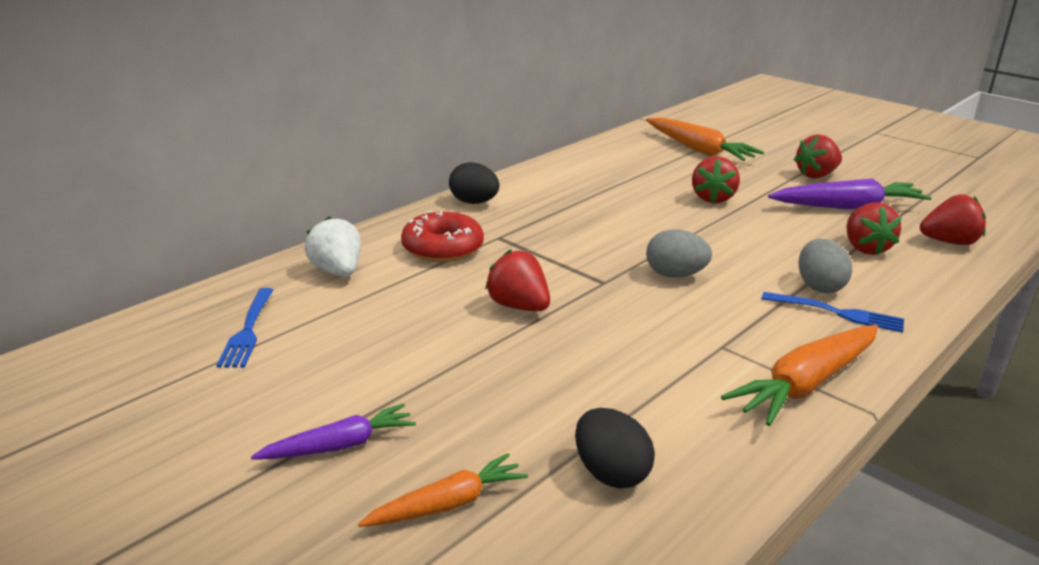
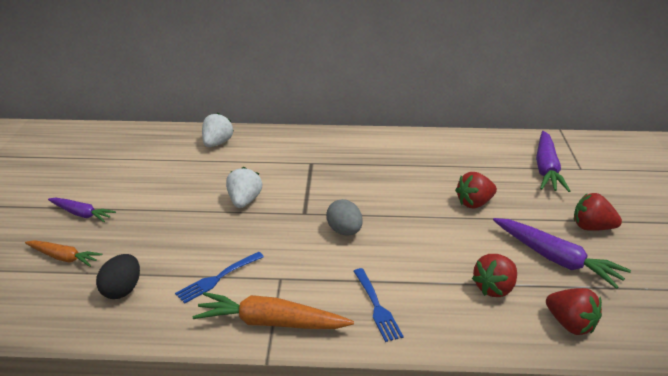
camera: 50 degrees right, 5 degrees up
(248, 330) = (144, 151): blue fork -> blue fork (218, 278)
(442, 248) = (276, 155): red donut -> none
(474, 202) = (340, 138): black egg -> none
(519, 306) = (244, 201): red strawberry -> white strawberry
(699, 150) = (546, 169): orange carrot -> purple carrot
(819, 287) = (404, 288): grey egg -> none

